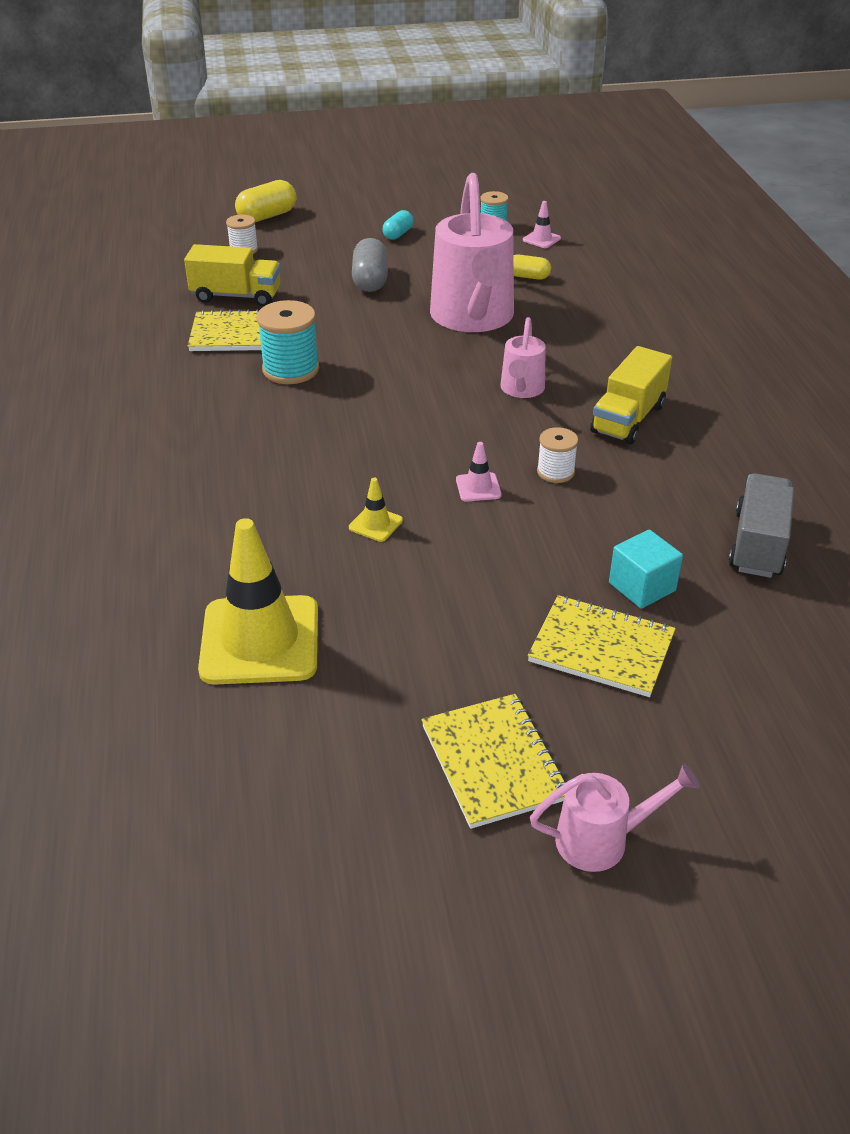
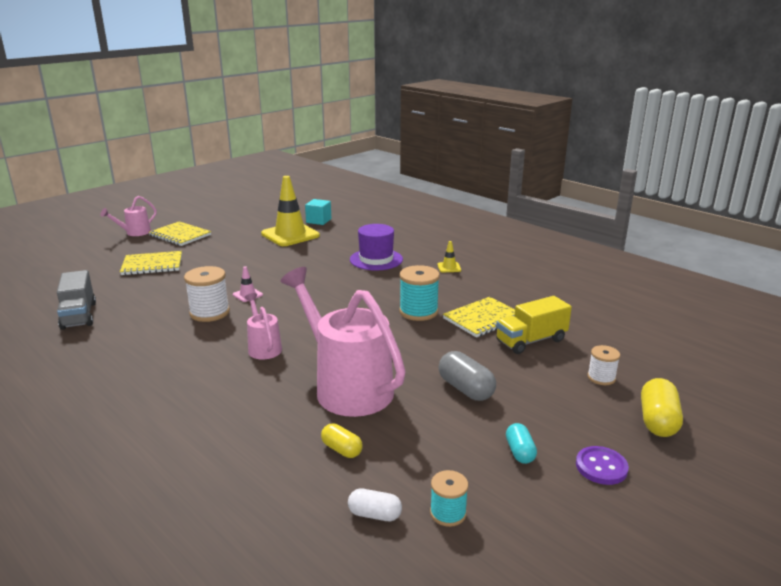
camera: 145 degrees right, 15 degrees down
(206, 487) = (376, 259): none -> purple hat
(358, 212) = (601, 467): none -> purple button
(375, 524) = (284, 270): yellow traffic cone -> yellow traffic cone (449, 267)
(528, 277) = (342, 449): yellow capsule -> yellow capsule turned 60 degrees clockwise
(541, 239) = (374, 514): pink traffic cone -> white capsule
(555, 472) = (209, 313): white spool -> white spool, size x1.69
(628, 419) = (178, 353): yellow truck -> none
(642, 587) = (140, 285): turquoise cube -> turquoise cube (318, 221)

